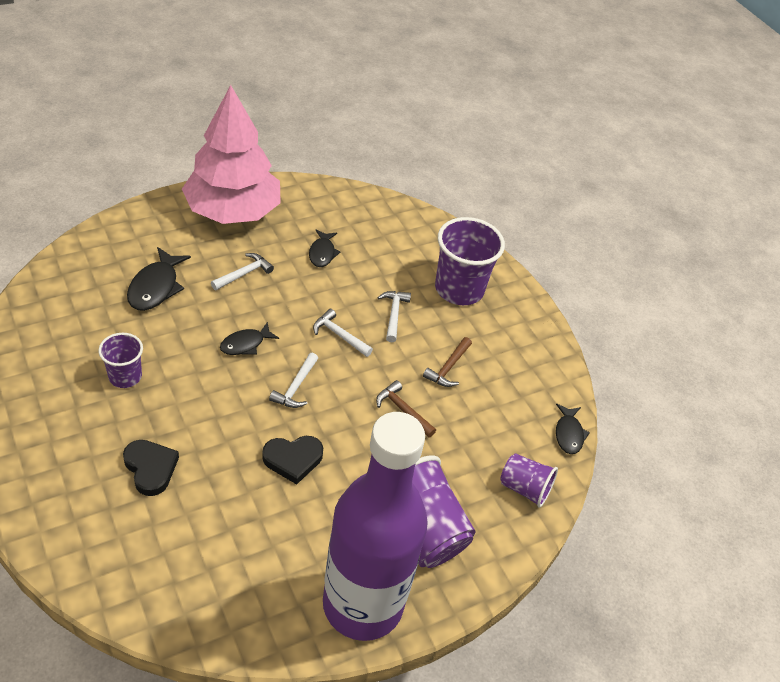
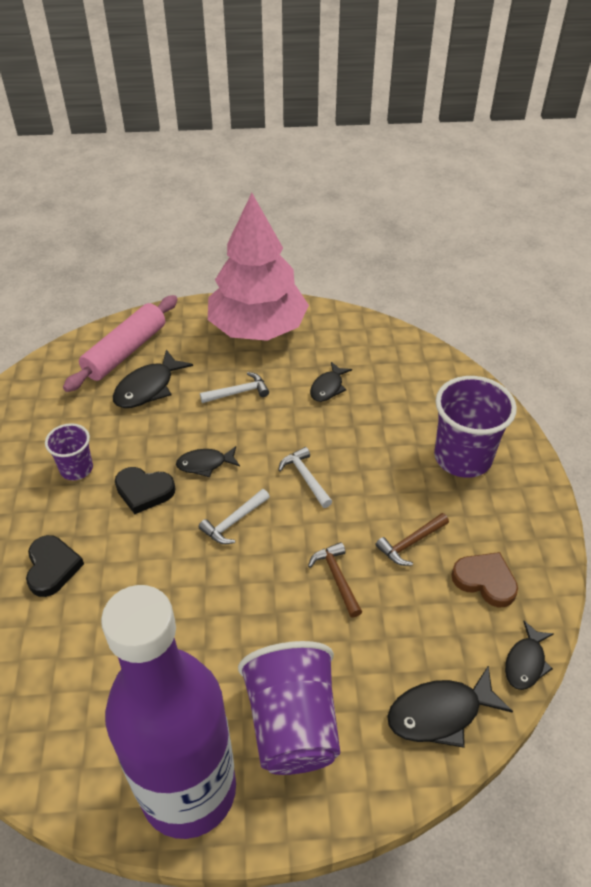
camera: 30 degrees right, 0 degrees up
(114, 257) = (125, 351): none -> pink rolling pin
(293, 459) = (193, 599): black heart -> black heart (144, 491)
(393, 314) = (375, 469): white hammer -> none
(516, 382) = (485, 581): none -> brown heart
(524, 488) = (440, 713): purple cup -> black fish

